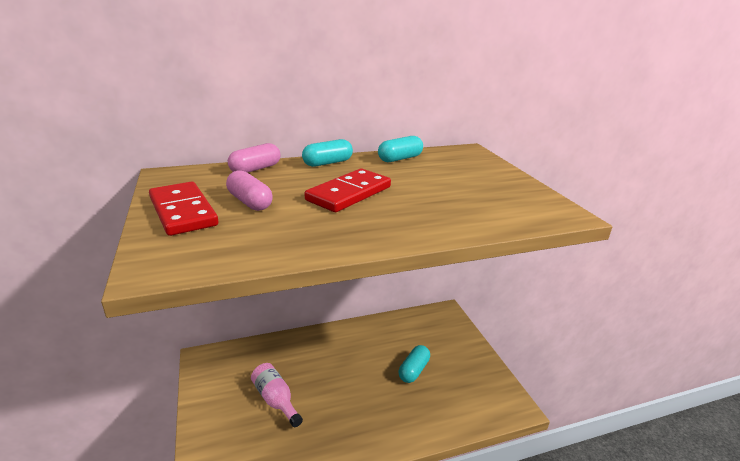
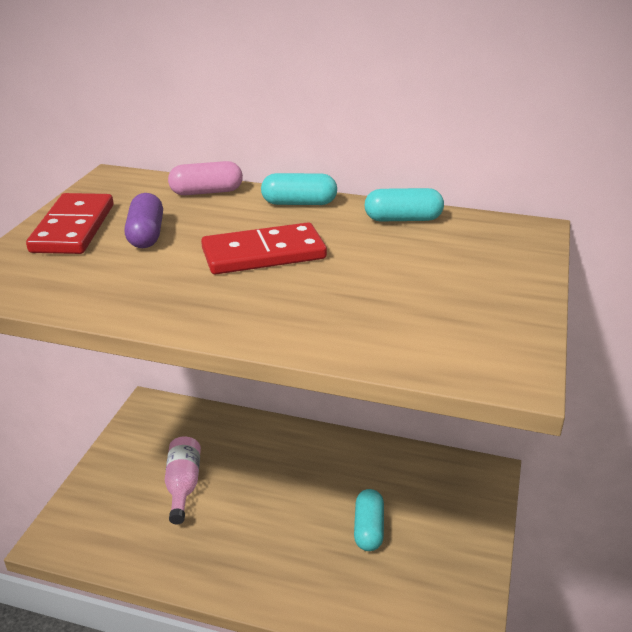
camera: 35 degrees right, 5 degrees up
(250, 202) = (146, 235): pink capsule -> purple capsule
(414, 370) = (368, 529): turquoise capsule -> turquoise capsule turned 60 degrees counterclockwise

